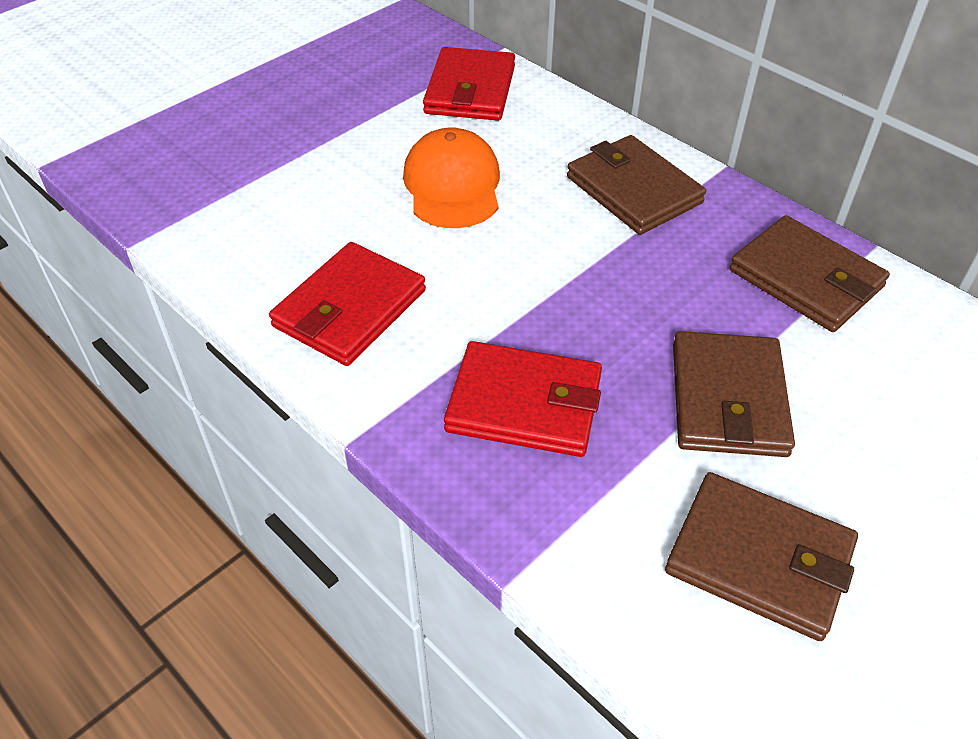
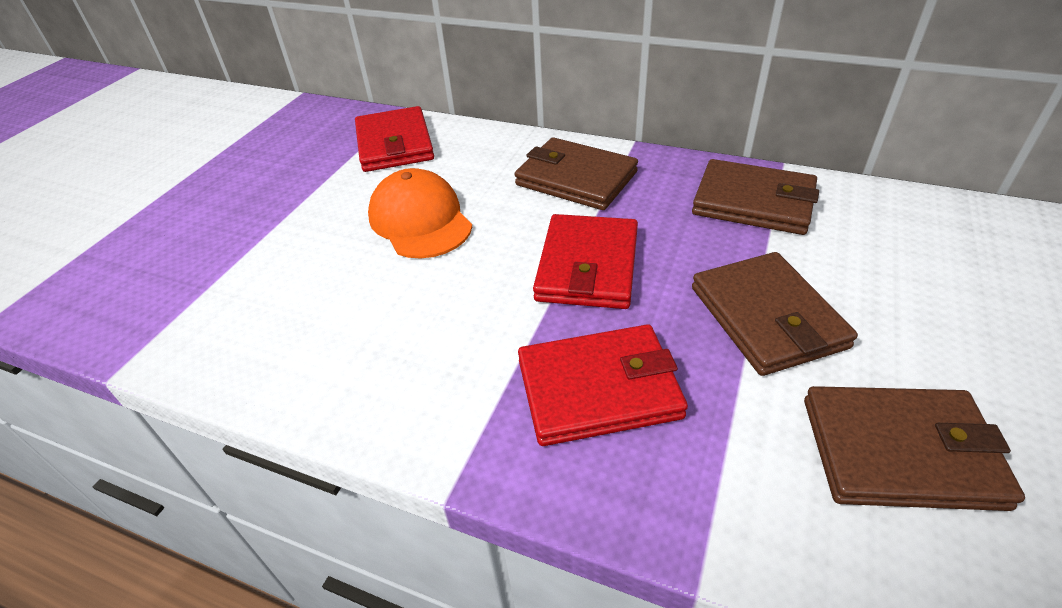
camera: 20 degrees left, 5 degrees down
(349, 308) = (378, 360): red wallet -> red wallet (587, 266)

